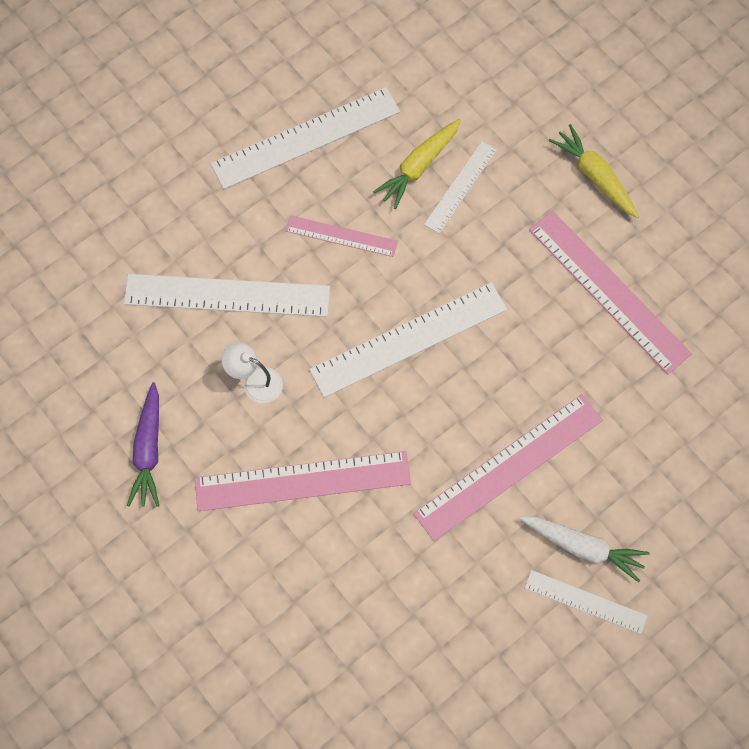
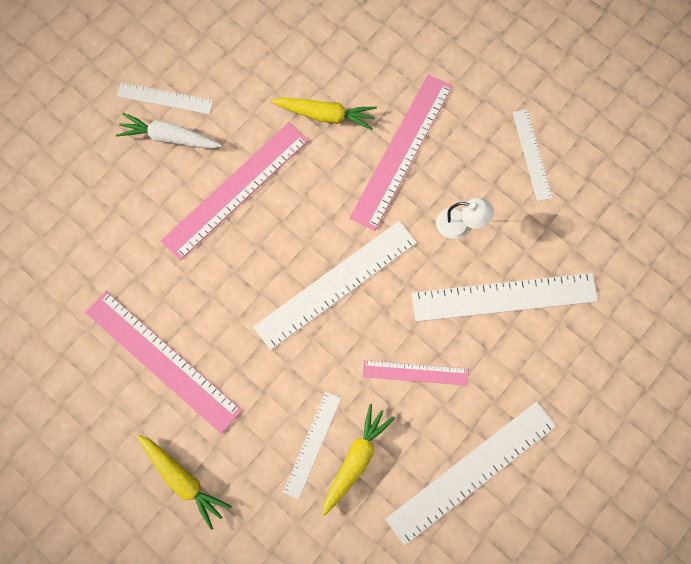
camera: 170 degrees right, 5 degrees up
(148, 450) = (531, 154): purple carrot -> white ruler
(302, 481) = (401, 151): pink ruler -> pink ruler turned 45 degrees counterclockwise
(386, 543) = (326, 115): none -> yellow carrot

